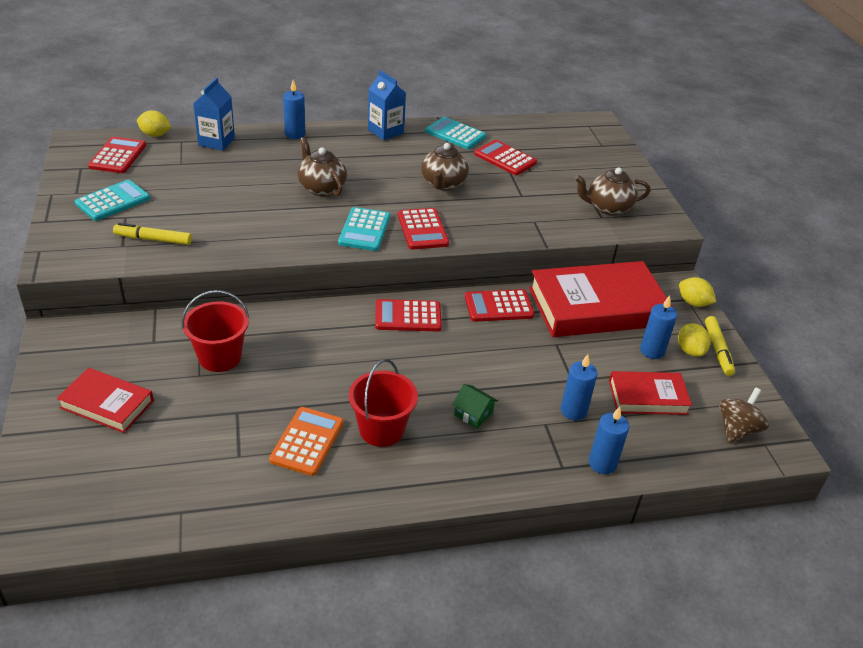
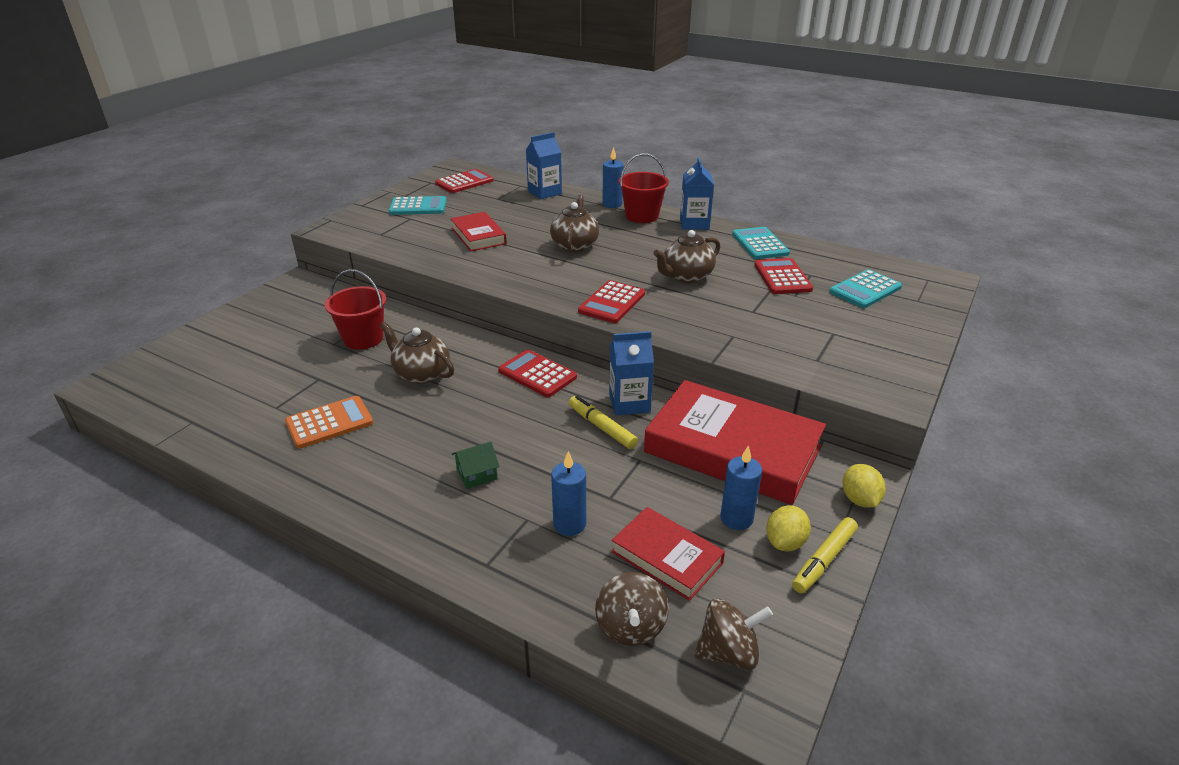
camera: 45 degrees right, 5 degrees down
(107, 404) = (258, 334): red book -> red book (478, 236)
(153, 239) = (404, 237): yellow marker -> yellow marker (601, 427)
(155, 135) = (509, 177): yellow lemon -> none
(364, 230) = (562, 285): turquoise calculator -> turquoise calculator (865, 290)
(381, 430) = (390, 444): red bucket -> red bucket (642, 216)
(473, 414) = (477, 474): green house -> green house turned 75 degrees clockwise
(498, 306) = (629, 403): red calculator -> blue carton
(602, 463) = (527, 586): blue candle -> none
(608, 207) = (838, 354): brown teapot -> brown teapot (421, 374)
(680, 448) = (630, 627): none -> brown spinning top

